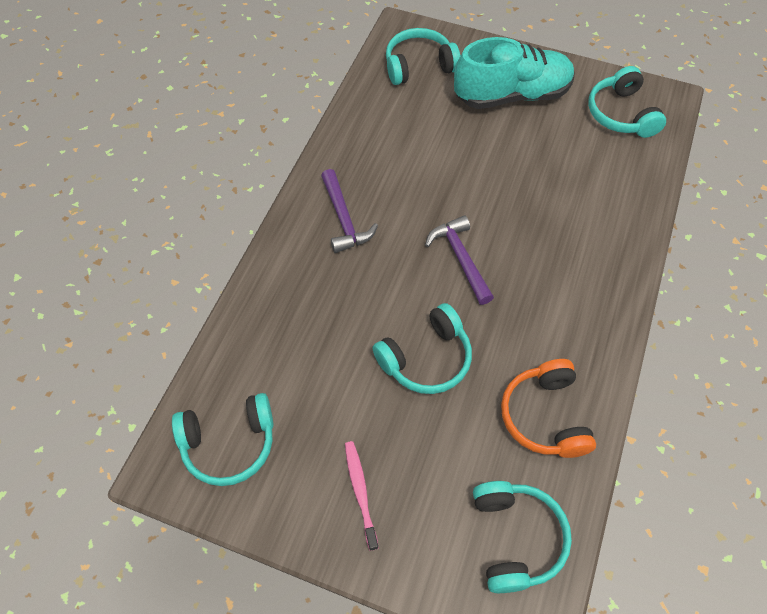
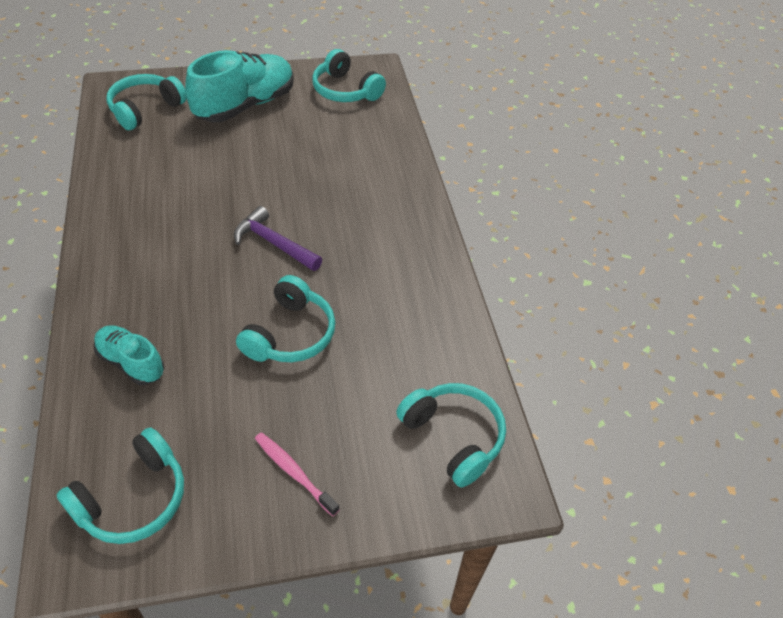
camera: 35 degrees left, 10 degrees down
(285, 320) = (131, 362): none -> turquoise shoe
(344, 219) = (143, 254): purple hammer -> none
(545, 416) = (419, 332): orange headphones -> none

